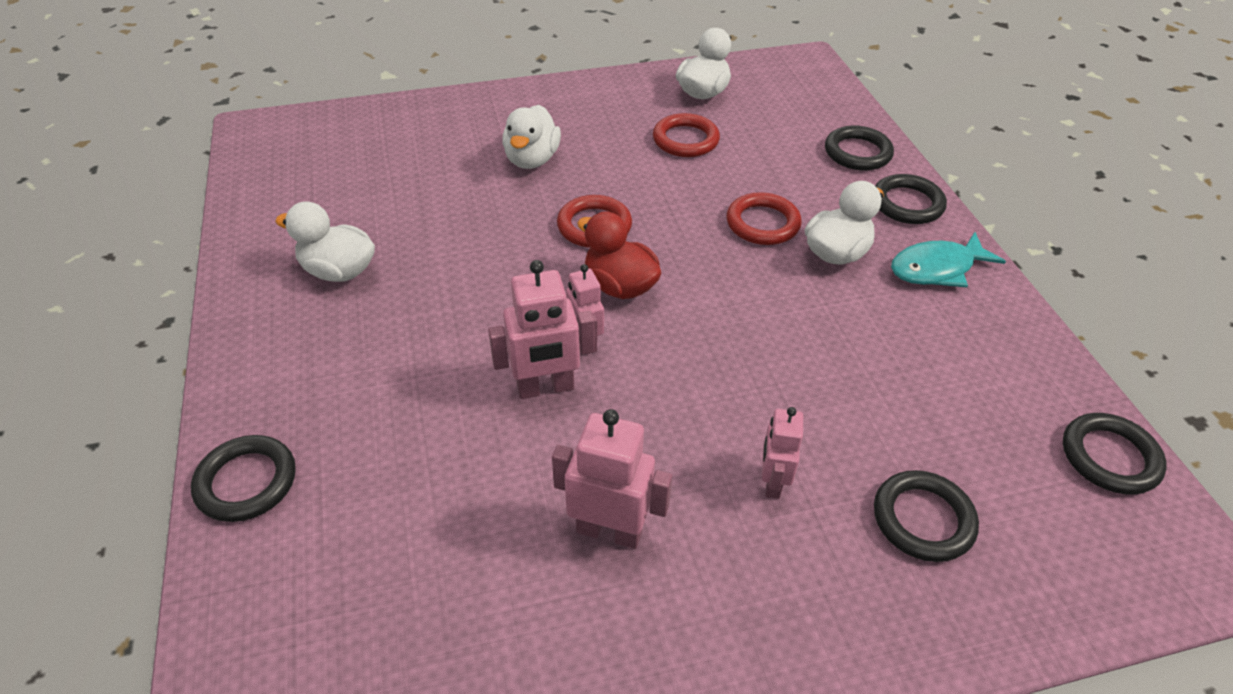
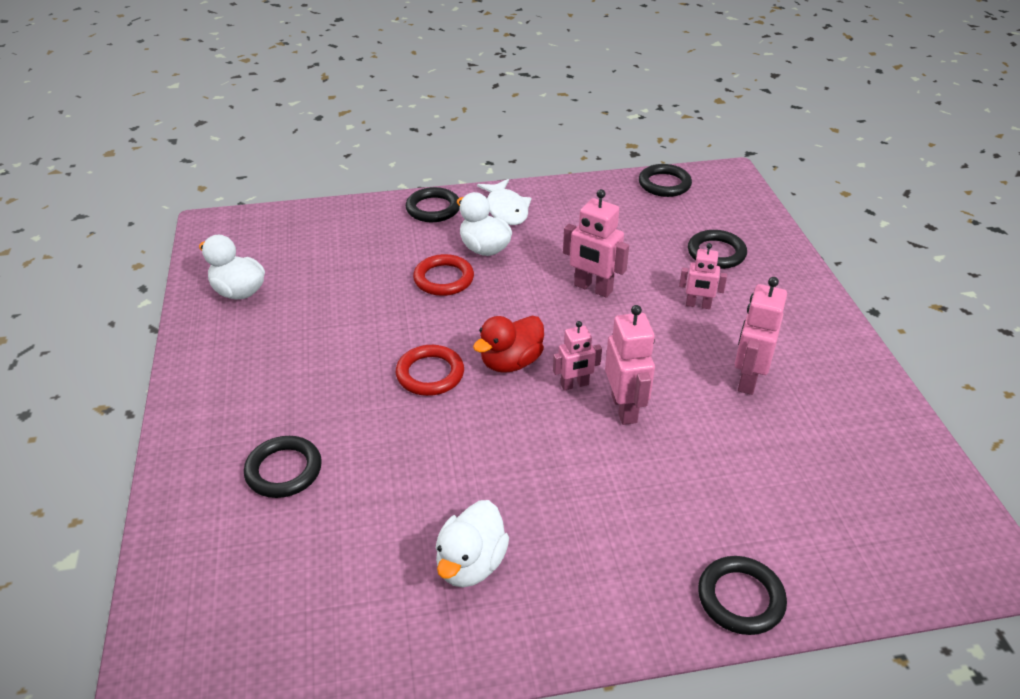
camera: 85 degrees left, 5 degrees down
(532, 159) = (314, 415): white duck -> none
(685, 140) = (314, 309): red ring -> none
(781, 359) = (593, 288): none -> pink robot
(857, 153) = (363, 220): black ring -> black ring (284, 470)
(937, 268) = (506, 209): turquoise fish -> white fish

